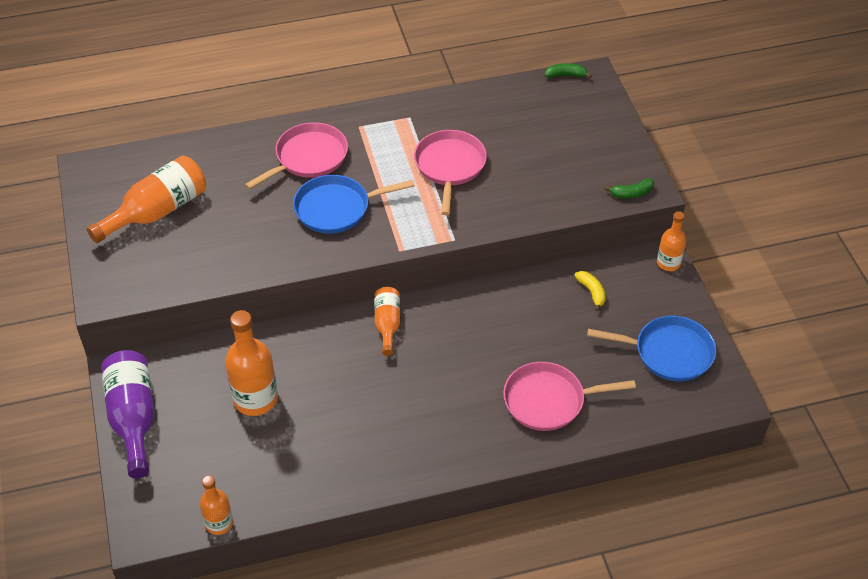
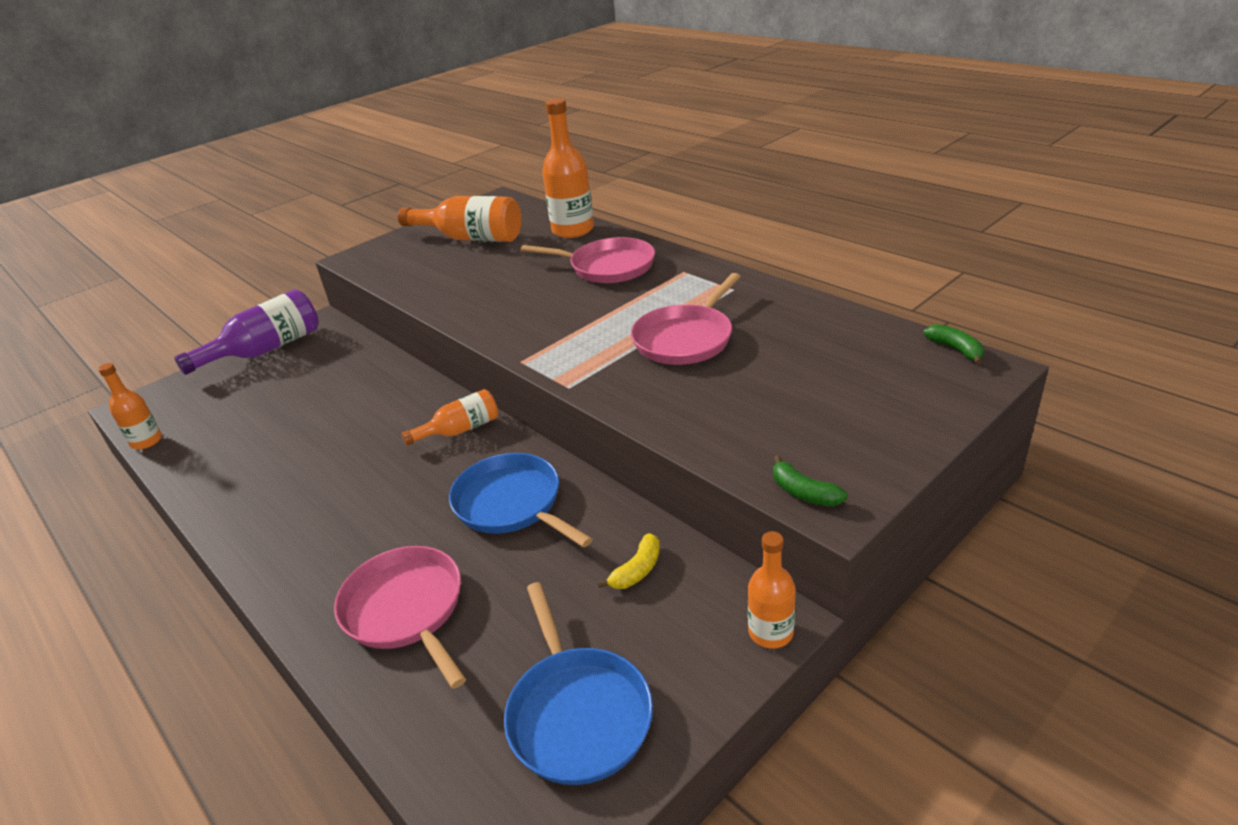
camera: 65 degrees right, 15 degrees down
(255, 399) = (313, 397): orange bottle -> orange bottle (573, 230)
(336, 208) = (551, 305): blue pan -> blue pan (511, 504)
(449, 166) = (685, 339): pink pan -> pink pan turned 150 degrees clockwise

